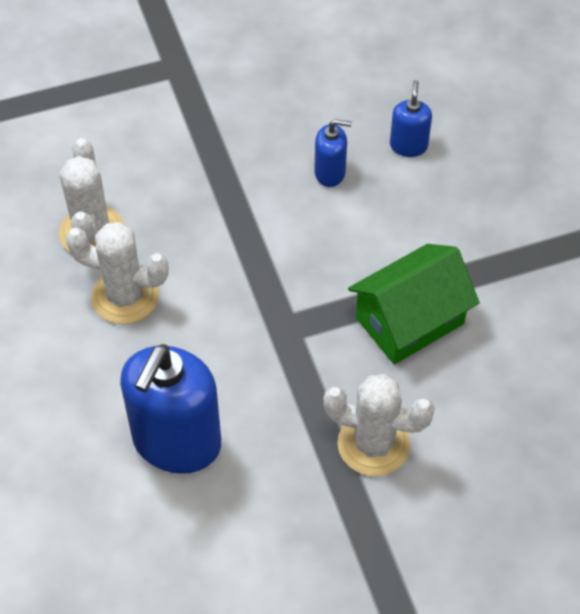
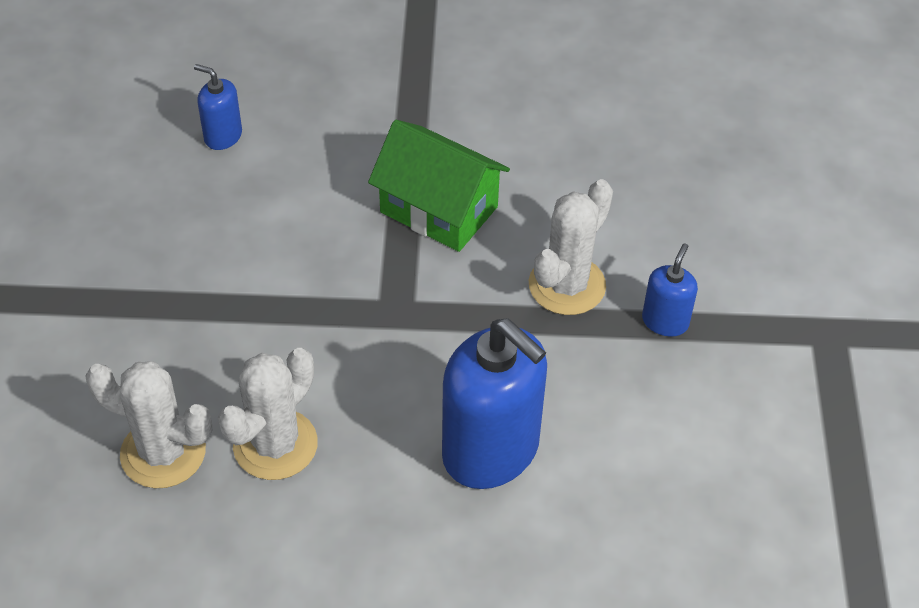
camera: 70 degrees left, 5 degrees down
(330, 173) = (217, 210): blue soap dispenser -> blue soap dispenser (665, 321)
(409, 320) = (438, 209): green house -> green house turned 45 degrees counterclockwise

